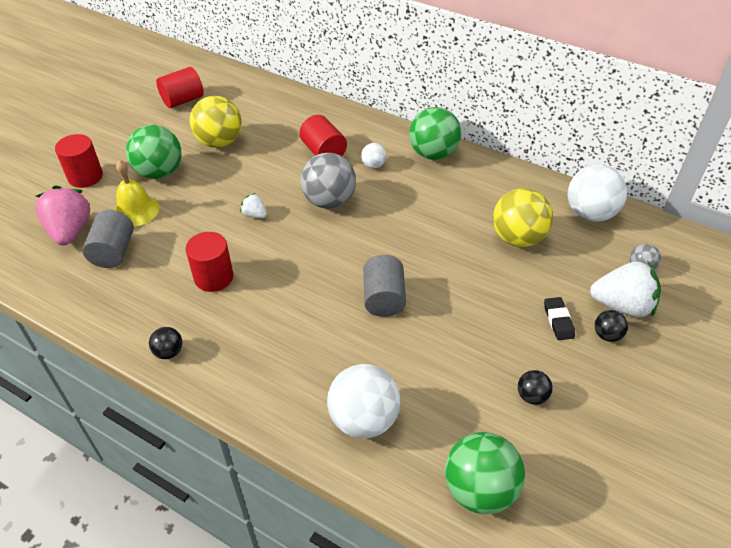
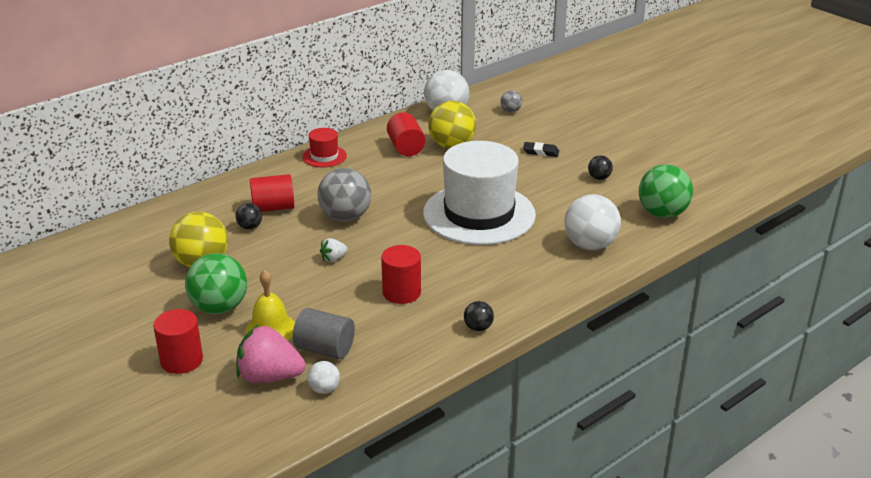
camera: 70 degrees left, 15 degrees down
(183, 100) = (99, 278): red cylinder -> red cylinder (406, 148)
(373, 165) = (315, 187): white ball -> white ball (324, 389)
(383, 298) = (479, 214): grey cylinder -> white hat
(433, 154) = (324, 156): green ball -> red hat
(607, 335) = (562, 139): black ball -> black ball (250, 227)
(622, 305) = (540, 127): white strawberry -> none

